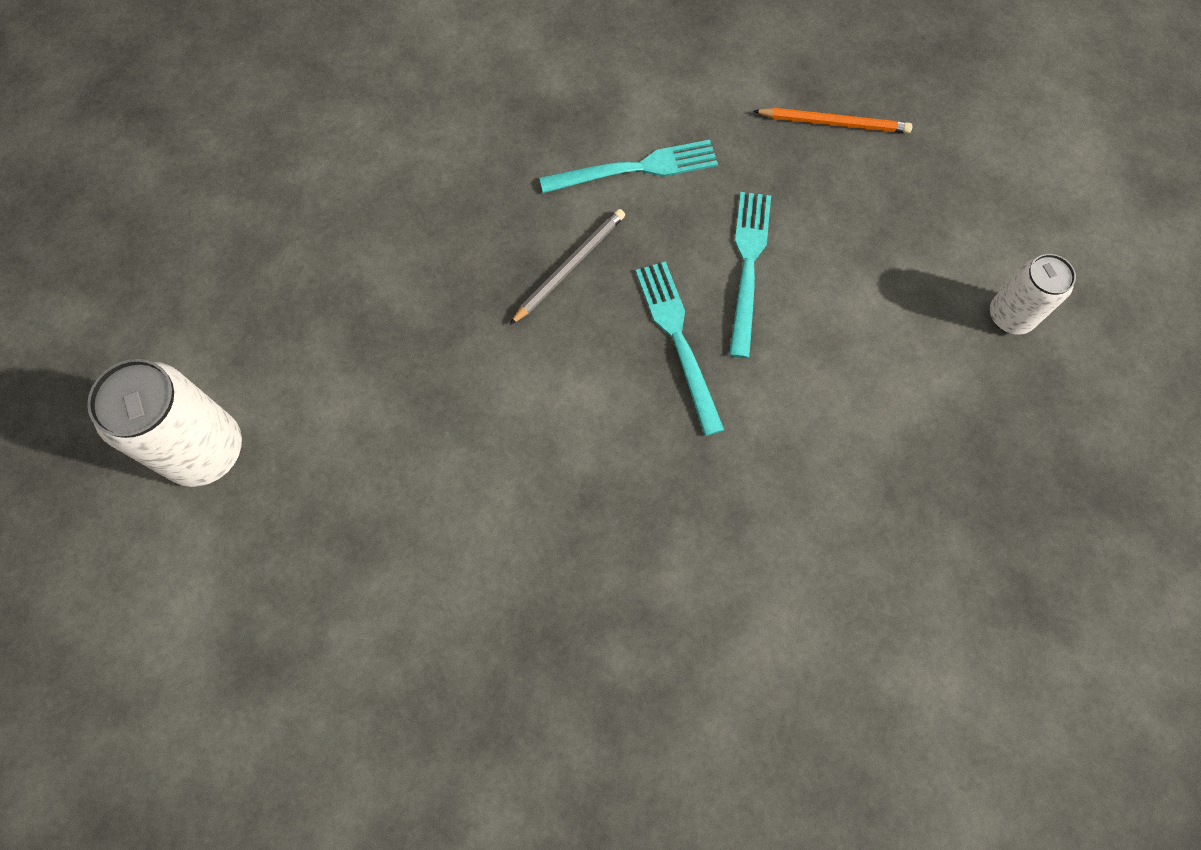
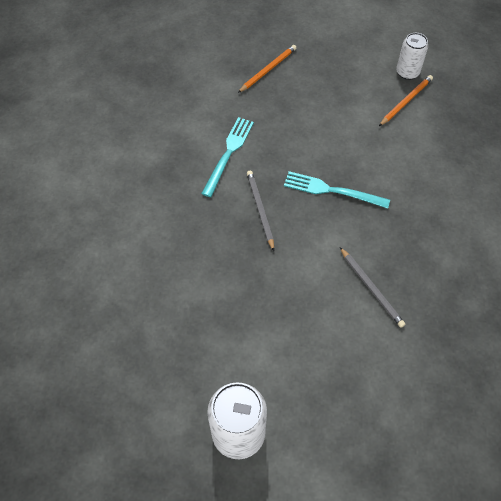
camera: 55 degrees left, 10 degrees down
(543, 493) = (371, 288): none -> grey pencil
(748, 266) = (315, 143): turquoise fork -> none
(945, 347) = (406, 101): none -> orange pencil

